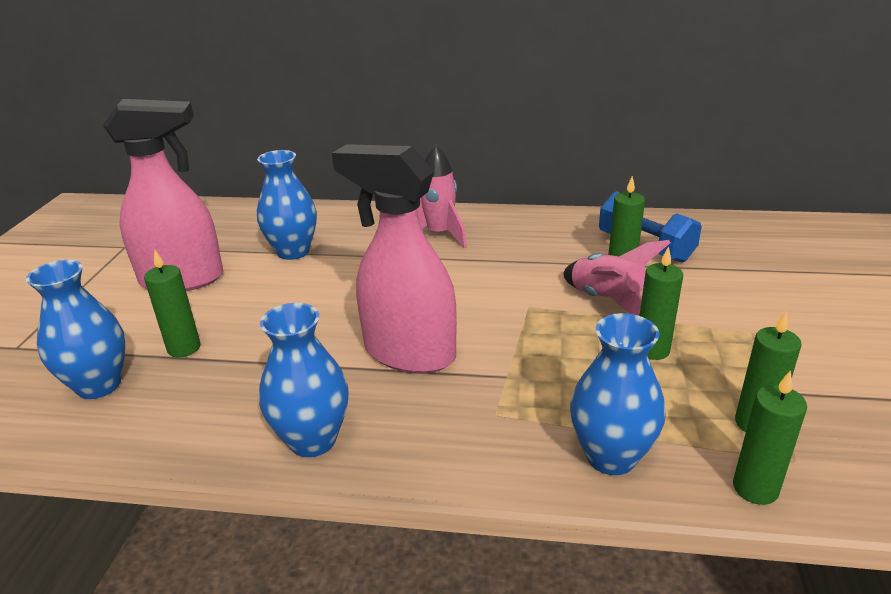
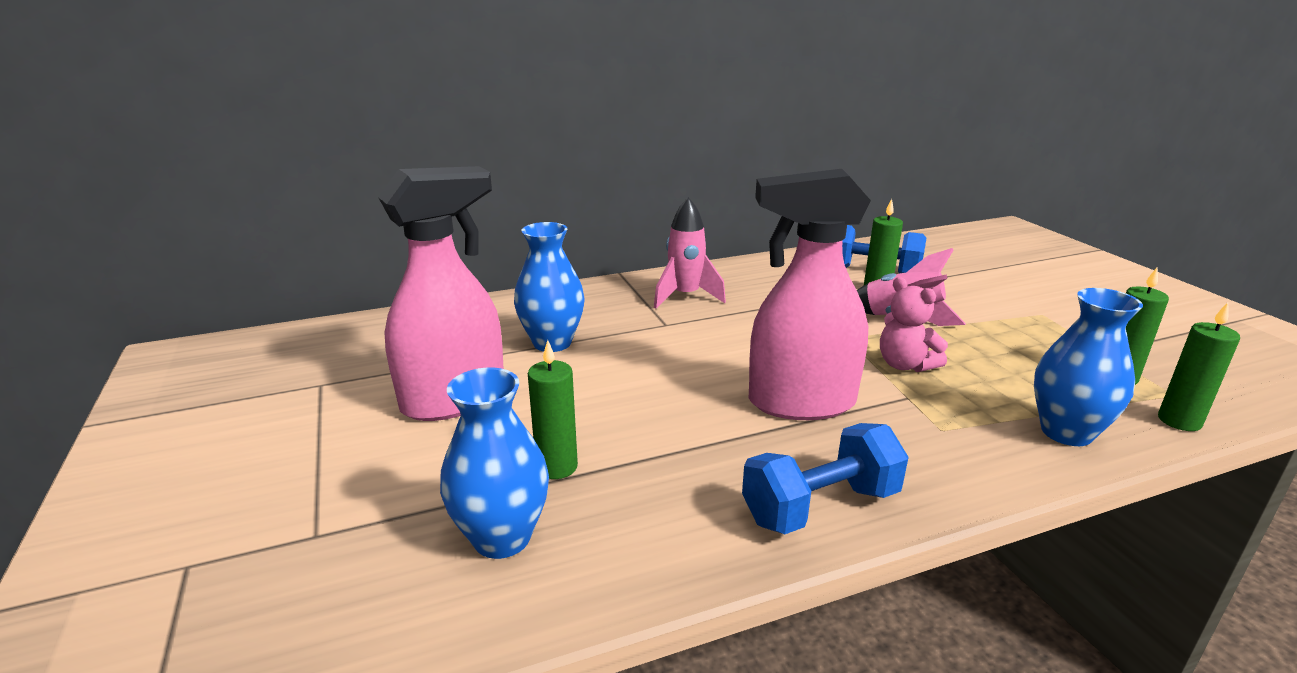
camera: 30 degrees left, 5 degrees down
(312, 440) = (820, 506): blue vase -> blue dumbbell
(546, 346) = (905, 365): none -> pink teddy bear
(652, 350) = (984, 346): green candle -> none

